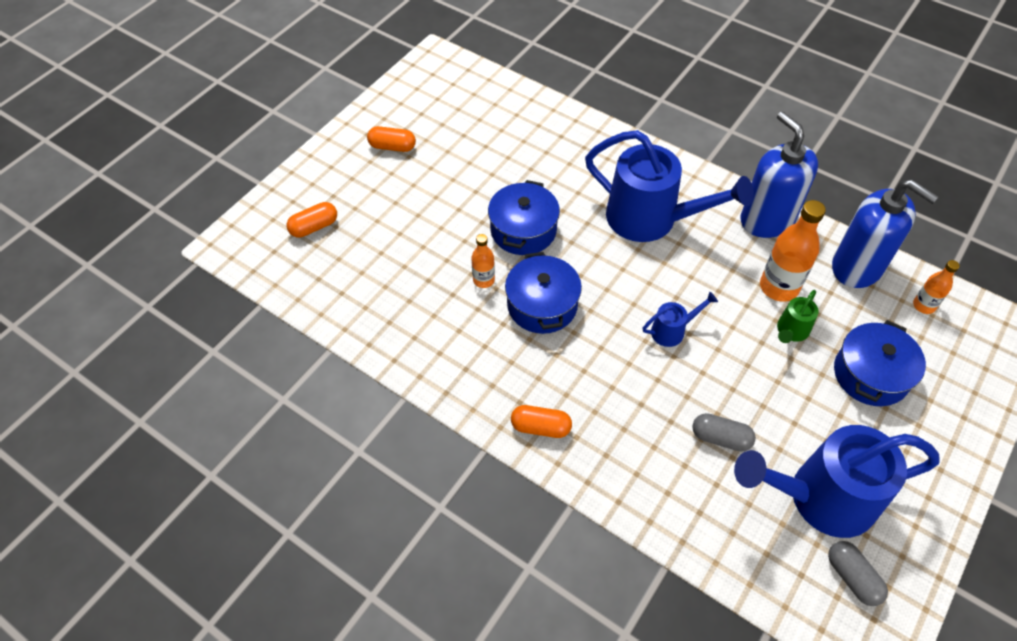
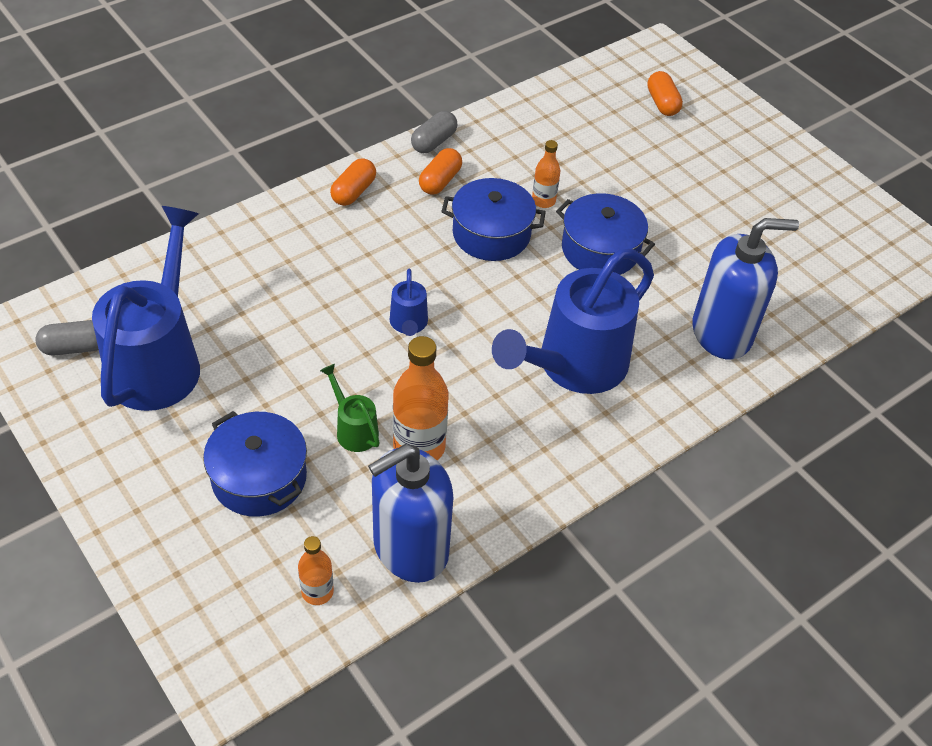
camera: 105 degrees right, 5 degrees down
(392, 147) = (765, 180): orange capsule -> orange capsule (440, 181)
(720, 438) = (266, 312): grey capsule -> grey capsule (434, 142)
(767, 219) = (528, 485): blue soap dispenser -> blue soap dispenser (722, 333)

